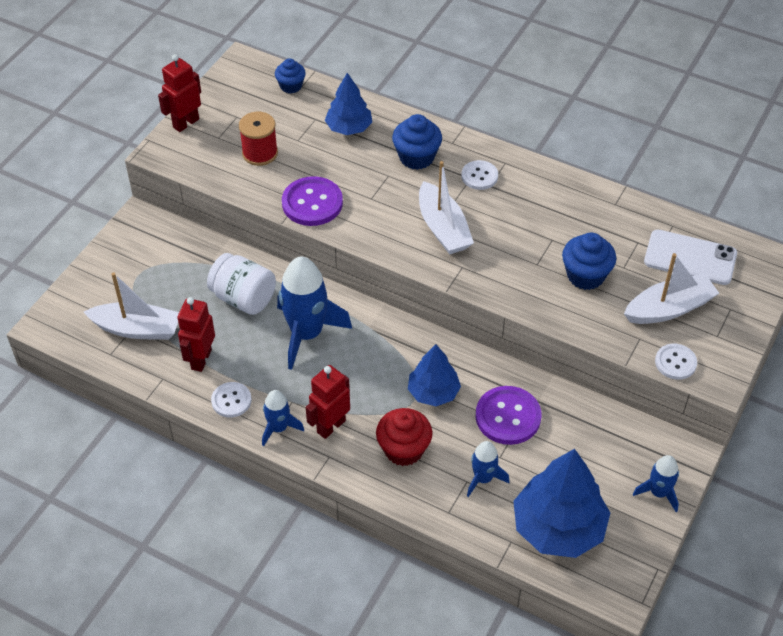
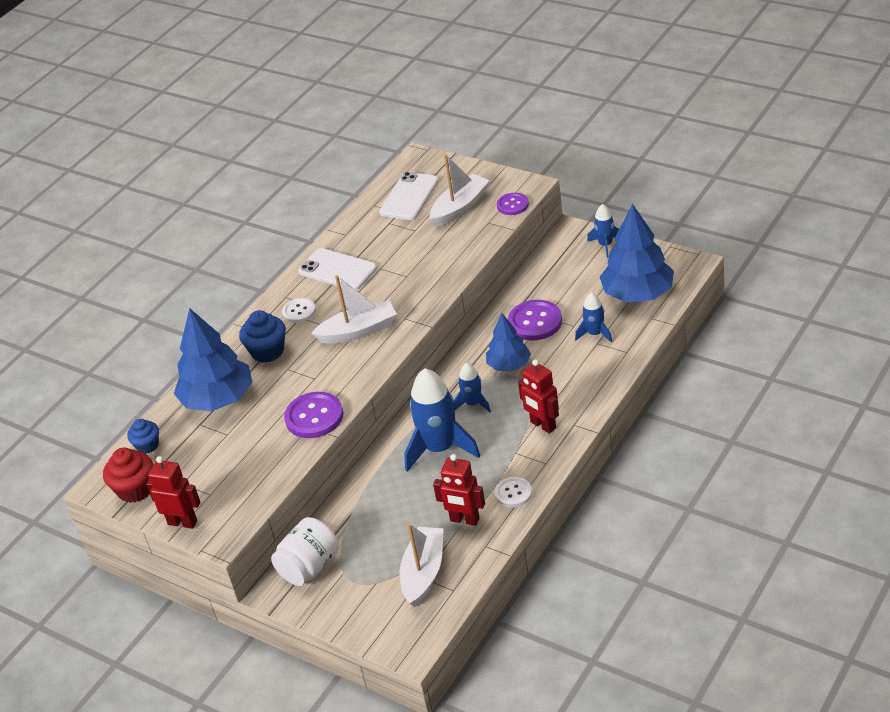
camera: 80 degrees left, 10 degrees down
(186, 123) = (183, 522): red robot -> red robot turned 150 degrees clockwise
(243, 298) = (392, 496): white jar -> white jar (309, 567)
(260, 153) = (239, 460): red spool -> none
(279, 428) = (544, 458): blue rocket -> blue rocket (473, 404)
(349, 128) = (218, 399): blue tree -> blue tree, size x1.68
(403, 449) = (567, 380): red cupcake -> red cupcake (135, 489)
(549, 202) = (337, 270): none -> white phone
(585, 275) = (422, 249): blue cupcake -> none
(669, 308) = (460, 207): white boat -> white boat turned 60 degrees clockwise
(675, 362) = (512, 205): white button -> purple button

